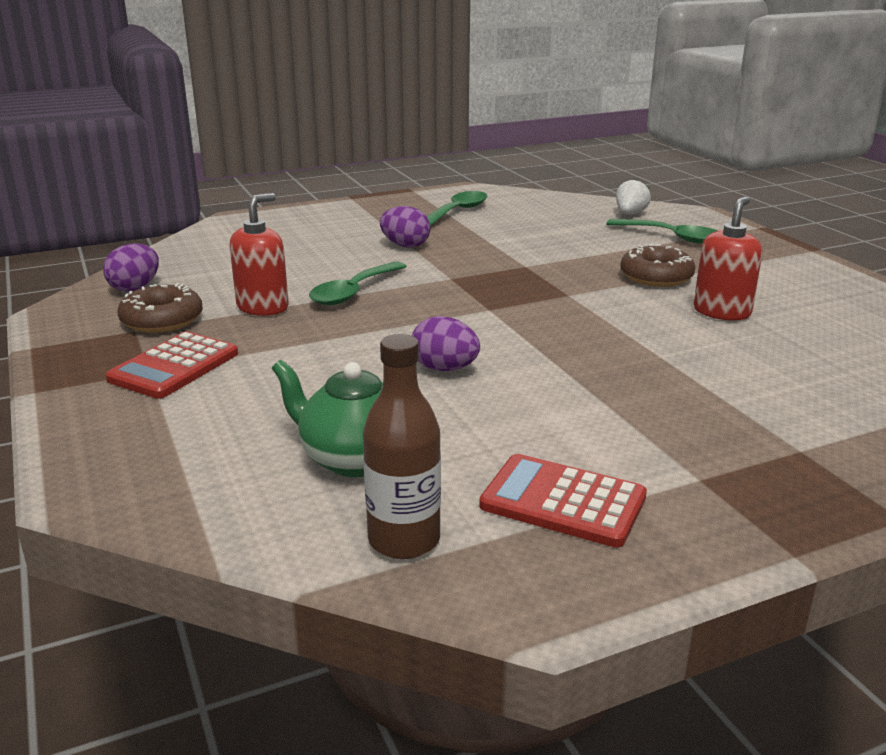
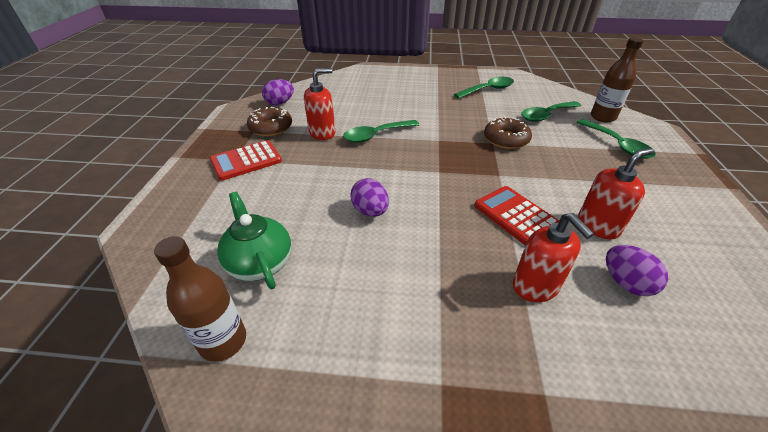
camera: 30 degrees right, 15 degrees up
(405, 245) = (435, 108): purple egg -> purple egg (626, 283)
(562, 225) = (546, 115): none -> green spoon
(563, 502) = (334, 357): red calculator -> red calculator (516, 216)
(630, 214) = (603, 117): white strawberry -> brown bottle
(656, 277) = (574, 177): brown donut -> brown donut (506, 139)
(711, 377) = (535, 286): none -> red soap dispenser

